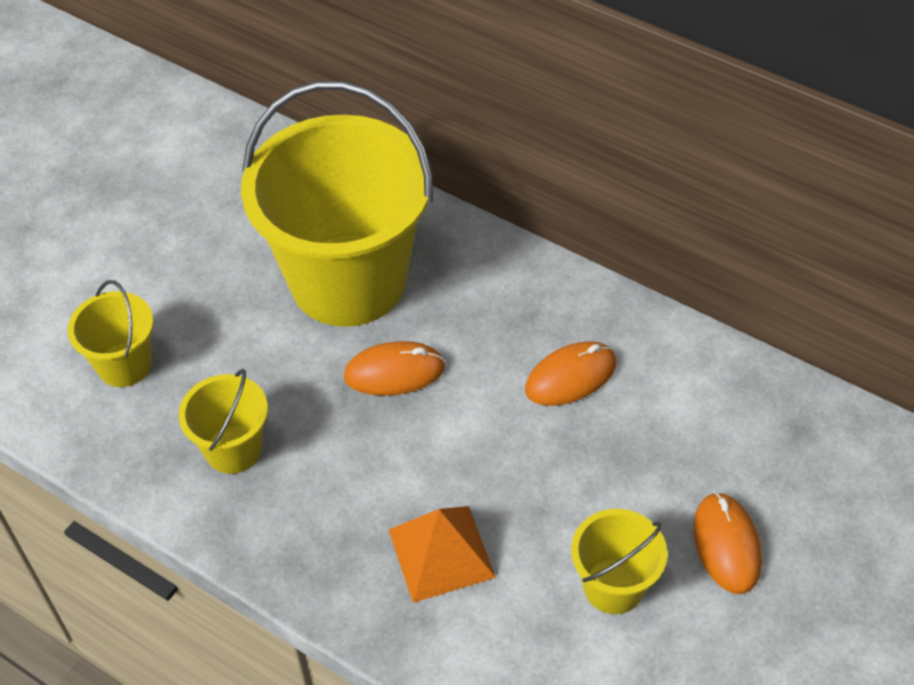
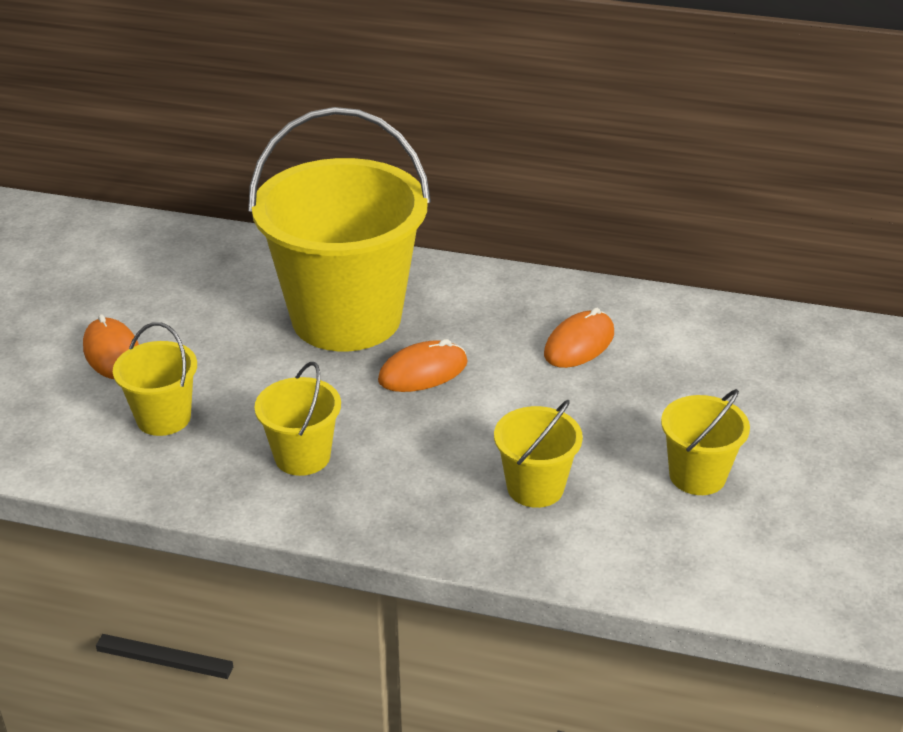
camera: 20 degrees left, 15 degrees down
(441, 553) = (535, 487): orange pyramid -> yellow bucket
(726, 545) = (773, 426): orange mouse -> orange mouse (112, 353)

